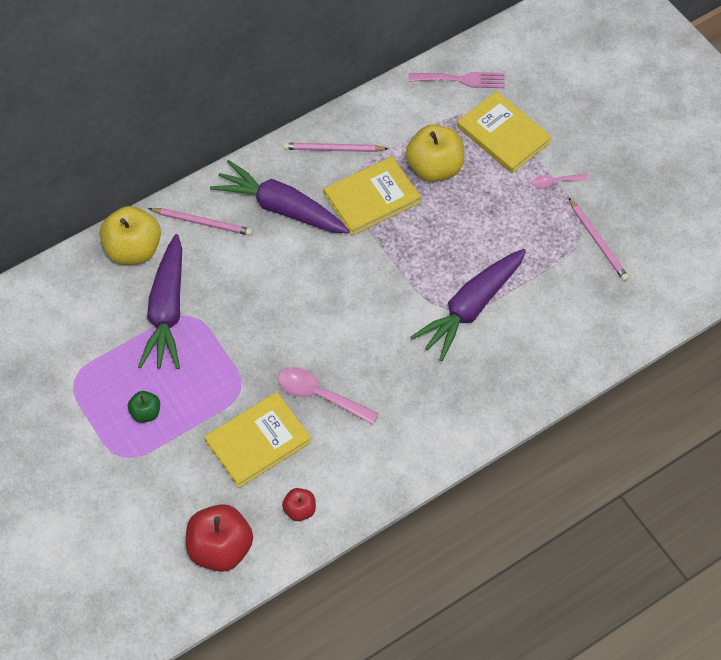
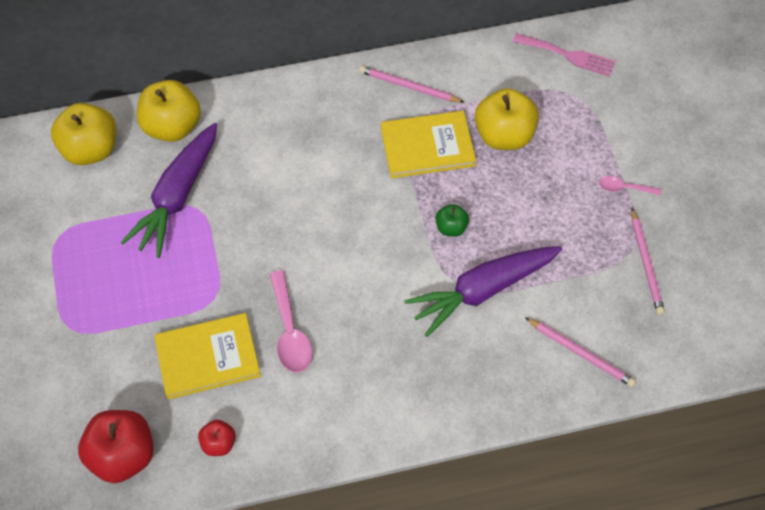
camera: 20 degrees right, 0 degrees up
(67, 293) = (90, 149): none -> yellow apple
(146, 413) = (111, 291): green apple -> green apple (451, 228)
(202, 222) = (249, 120): pink pencil -> pink pencil (581, 353)
(280, 207) = (332, 129): purple carrot -> none
(320, 395) = (290, 331): pink spoon -> pink spoon turned 150 degrees counterclockwise
(503, 134) = (589, 123): yellow book -> none

